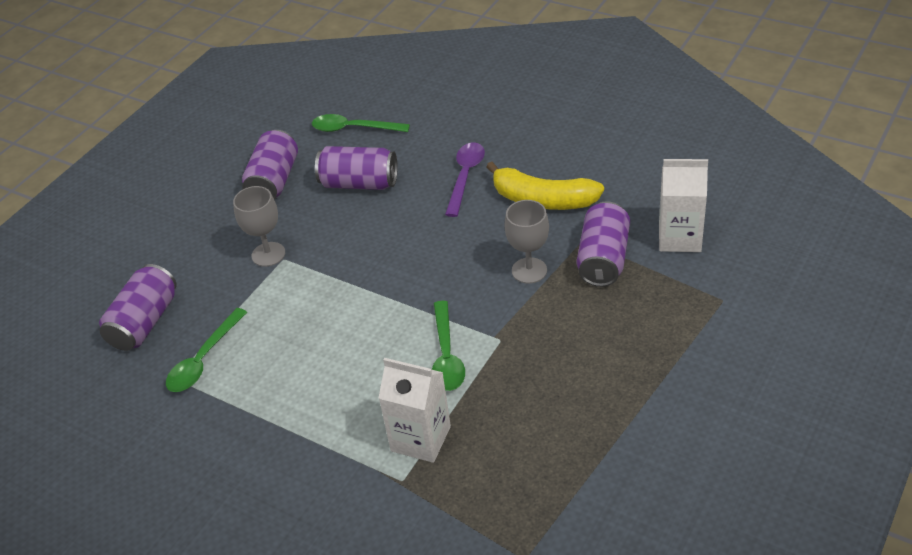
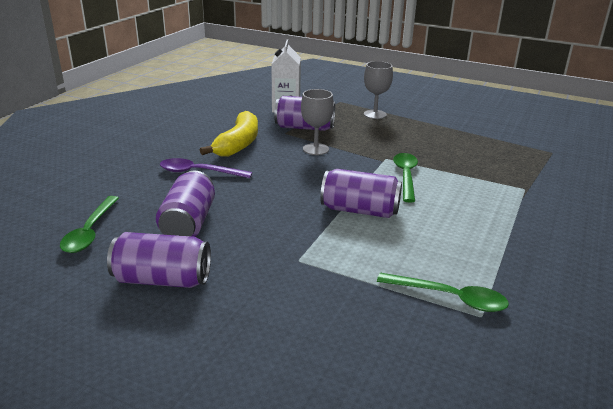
camera: 100 degrees left, 15 degrees down
(144, 322) = (408, 356): purple can -> purple can (360, 210)
(268, 254) = (290, 271): grey goblet -> grey goblet (375, 114)
(421, 439) = (486, 183): white carton -> none
(446, 355) = (405, 176): green spoon -> green spoon turned 75 degrees counterclockwise

